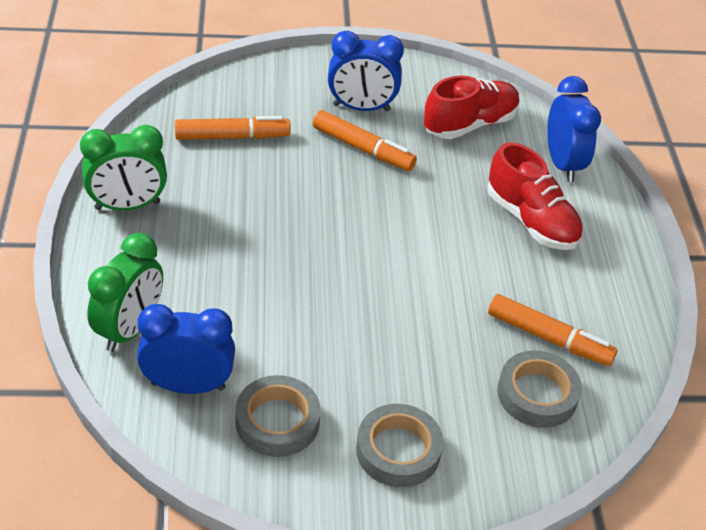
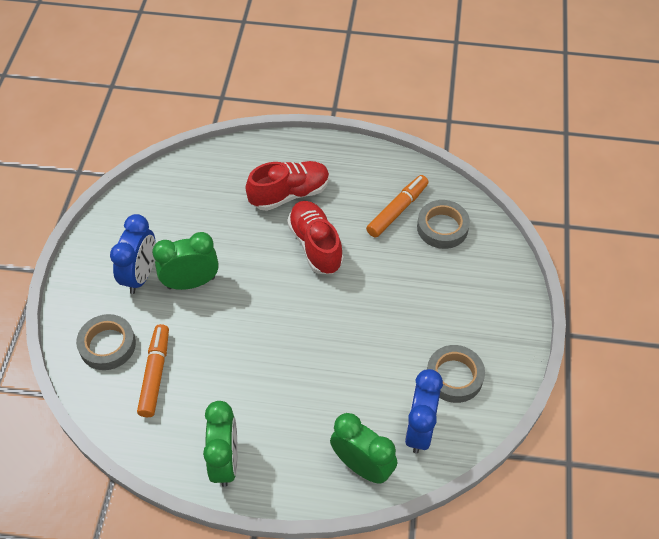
camera: 75 degrees left, 10 degrees up
(362, 148) = (191, 282): orange marker -> green clock
(398, 450) = (481, 311): grey tape -> grey tape (107, 345)
(470, 124) = (178, 207): red shoe -> red shoe (315, 245)
(562, 164) = (235, 162): blue clock -> none

